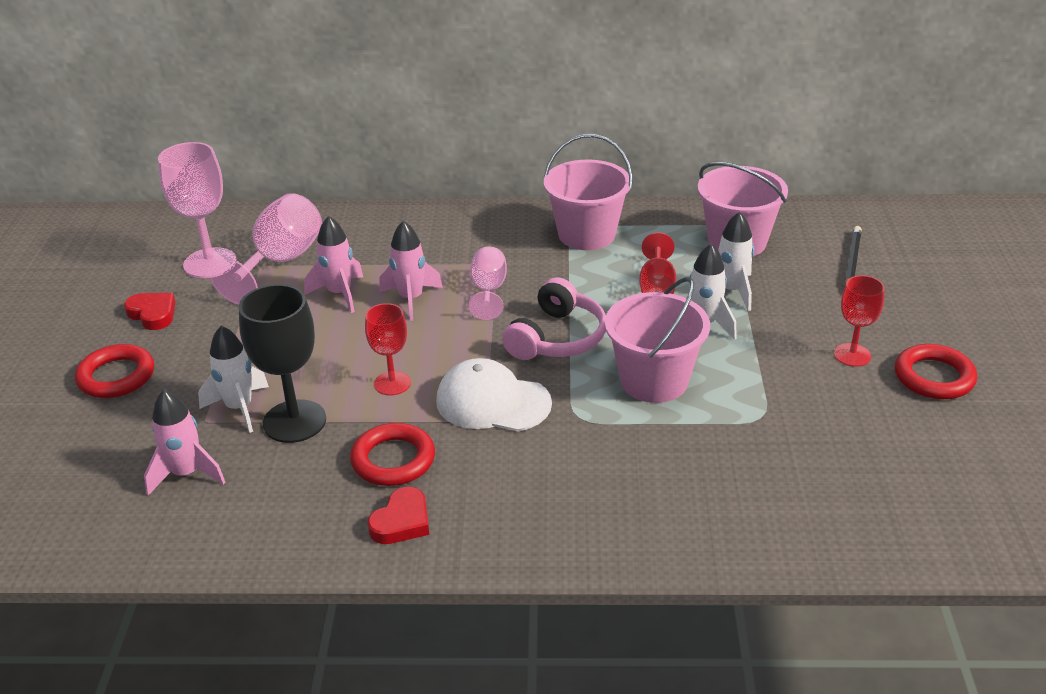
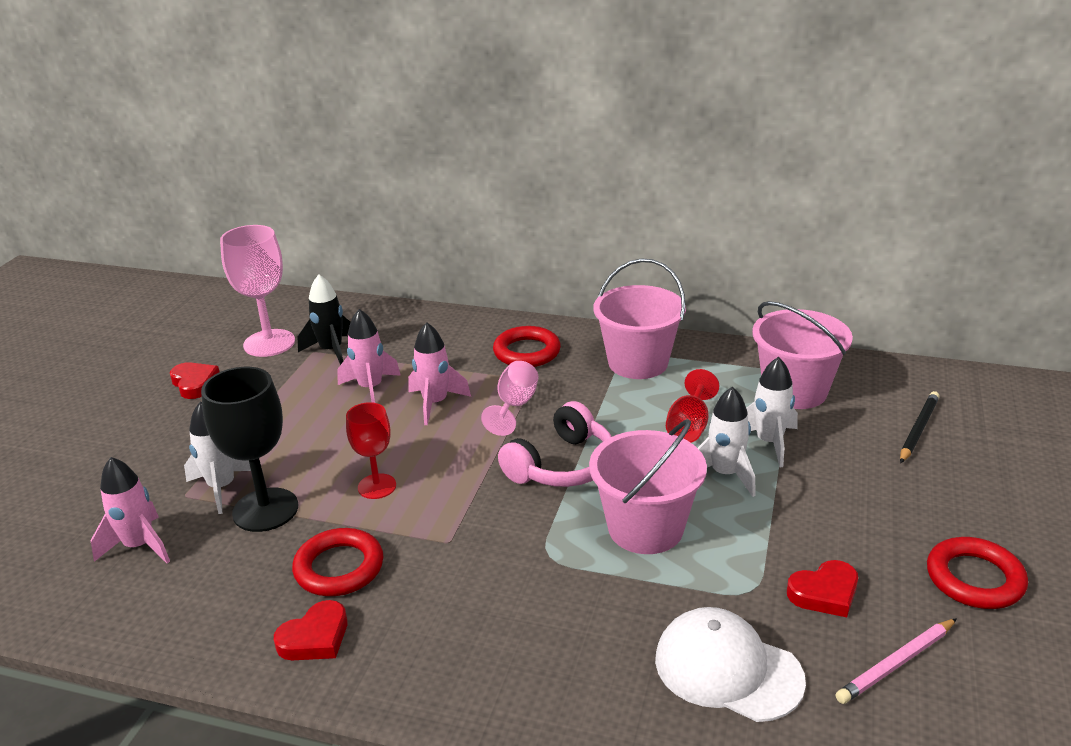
camera: 15 degrees right, 5 degrees down
(116, 376) = (131, 438): red ring -> red ring (527, 352)
(280, 262) = (331, 351): pink goblet -> black rocket
(493, 402) = (466, 523): white cap -> white cap (727, 669)
(821, 408) = (824, 593): none -> red heart
(852, 355) = (883, 536): red goblet -> none
(895, 453) = (896, 664): none -> pink pencil

